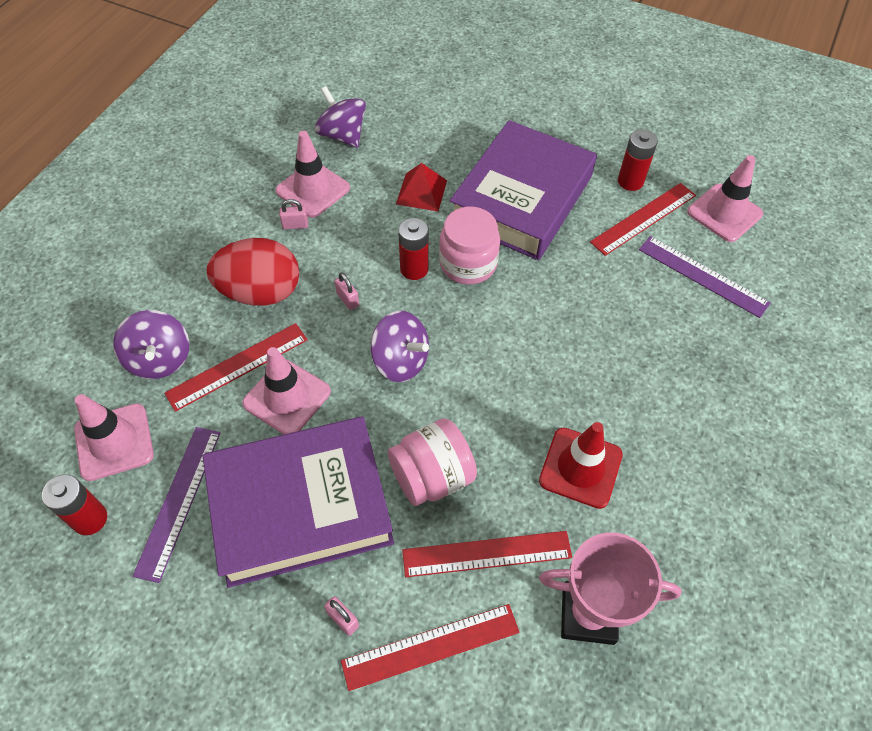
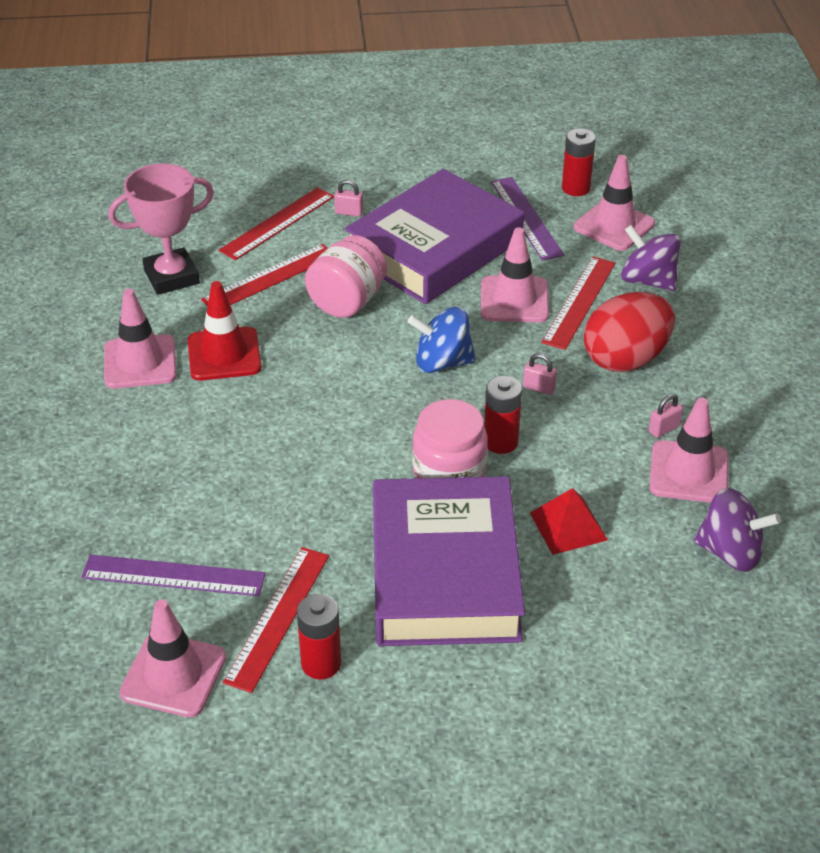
camera: 150 degrees right, 15 degrees down
(400, 361) = (442, 362): purple spinning top -> blue spinning top
(663, 499) = (140, 362): none -> pink traffic cone

